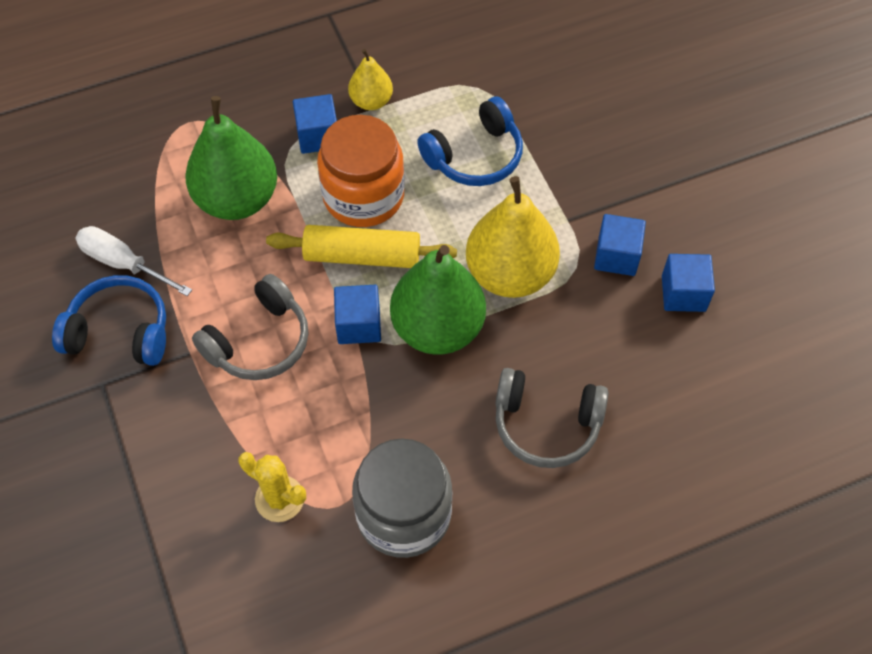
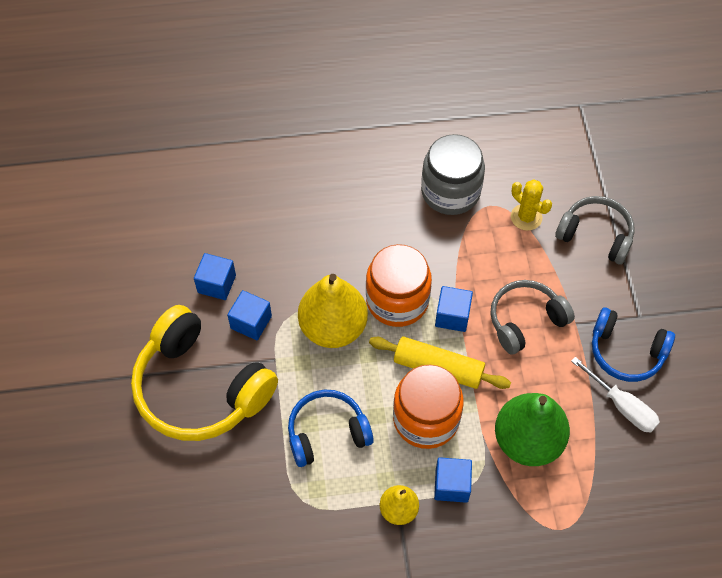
camera: 165 degrees left, 0 degrees up
(437, 328) = (397, 300): green pear -> orange jar
(546, 424) = (345, 222): grey headphones -> grey headphones (595, 235)
(641, 169) = (200, 388): none -> yellow headphones

